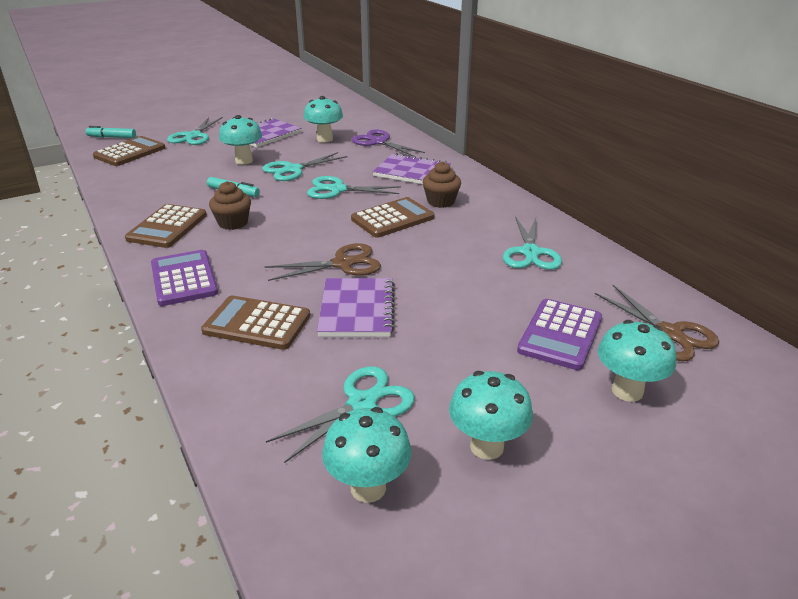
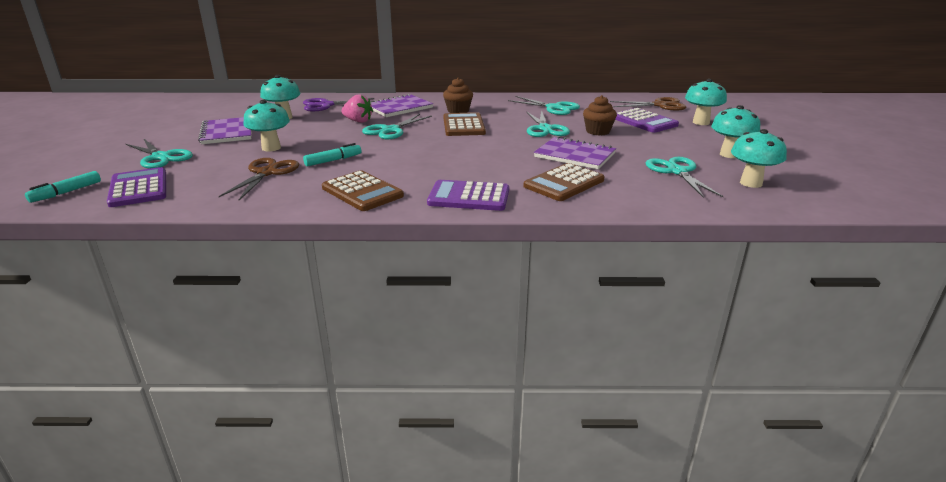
camera: 60 degrees left, 5 degrees down
(130, 152) = (139, 188): brown calculator -> purple calculator
(233, 223) = (394, 169): brown cupcake -> brown cupcake (597, 131)
(293, 170) = (326, 136): turquoise scissors -> turquoise scissors (545, 129)
(343, 264) = (510, 148): brown scissors -> brown scissors (266, 173)
(348, 168) = (358, 121): none -> pink strawberry

